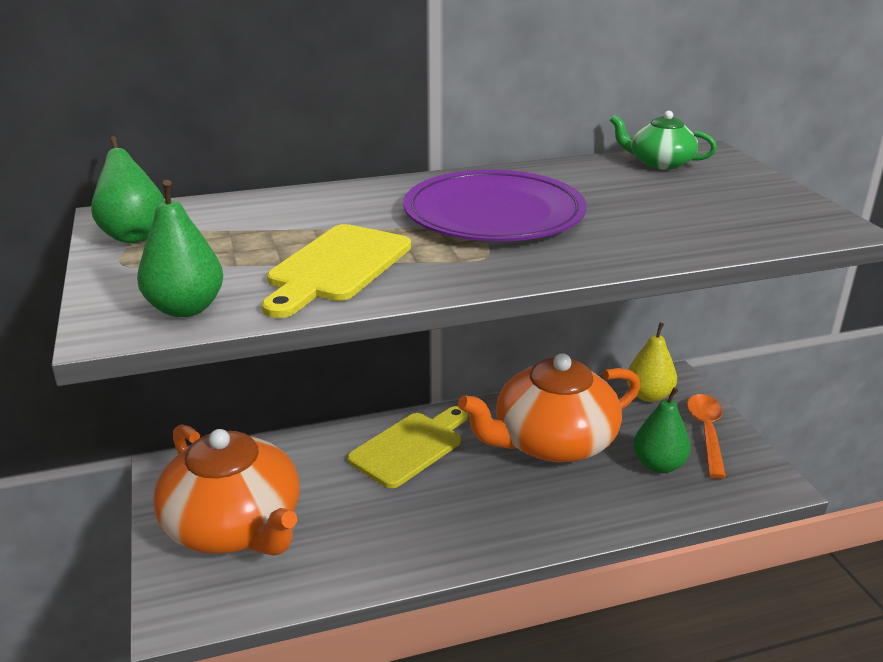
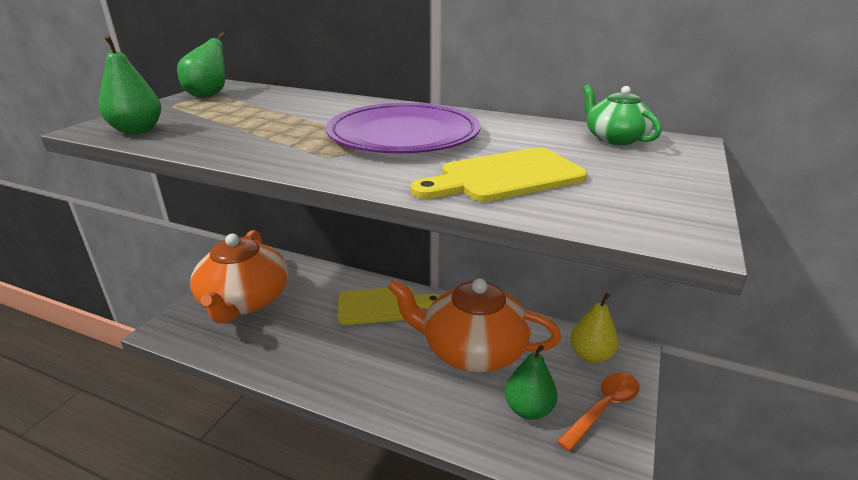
camera: 40 degrees right, 0 degrees up
(337, 267) = (245, 135): yellow cutting board -> yellow cutting board (505, 177)

